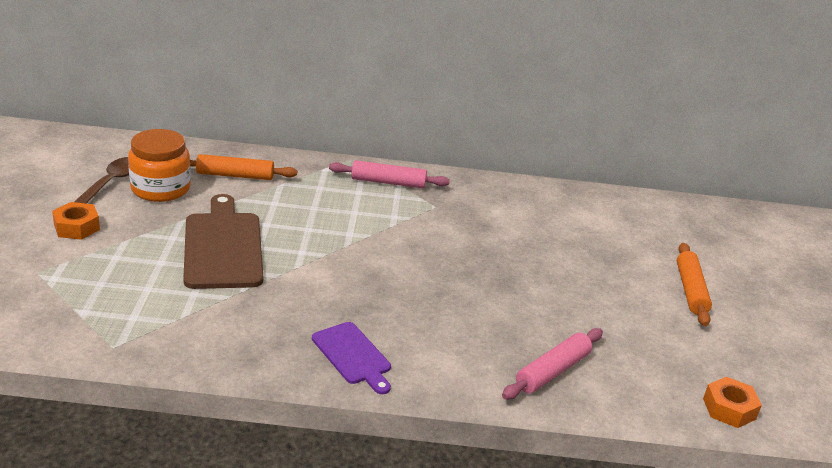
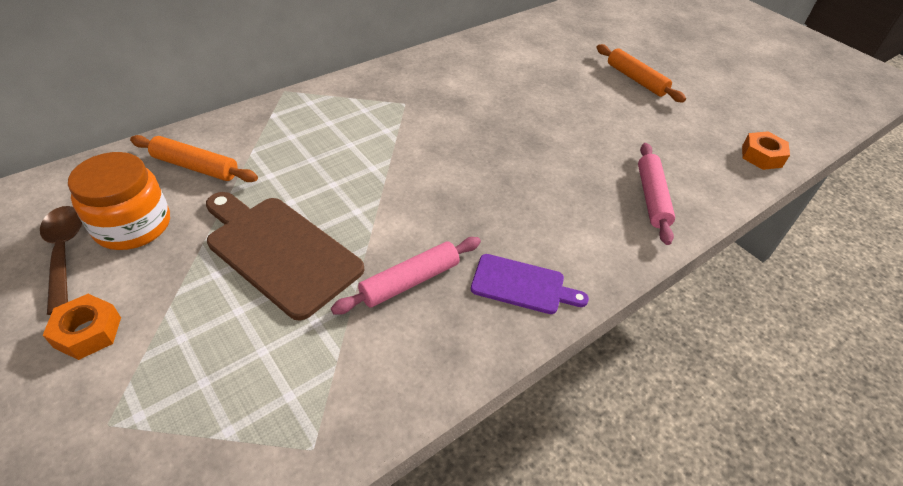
camera: 40 degrees left, 15 degrees up
(235, 175) = (195, 167): orange rolling pin -> orange rolling pin turned 60 degrees clockwise
(388, 182) = (342, 100): pink rolling pin -> pink rolling pin (410, 281)

